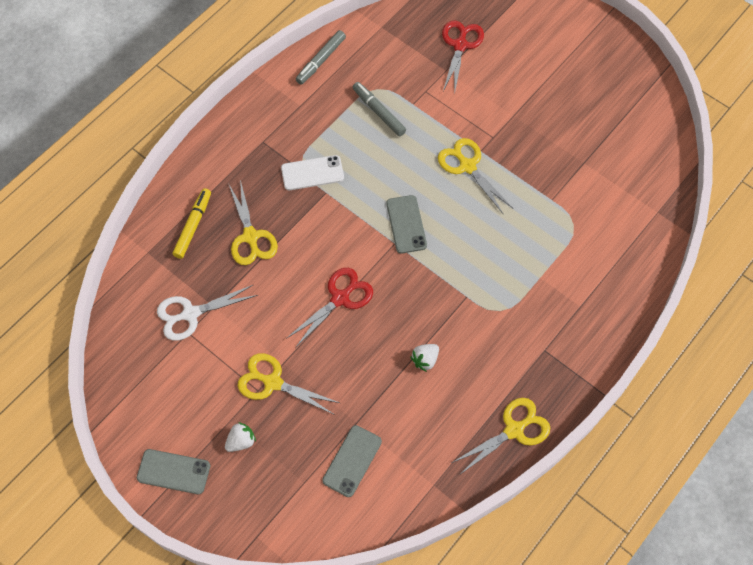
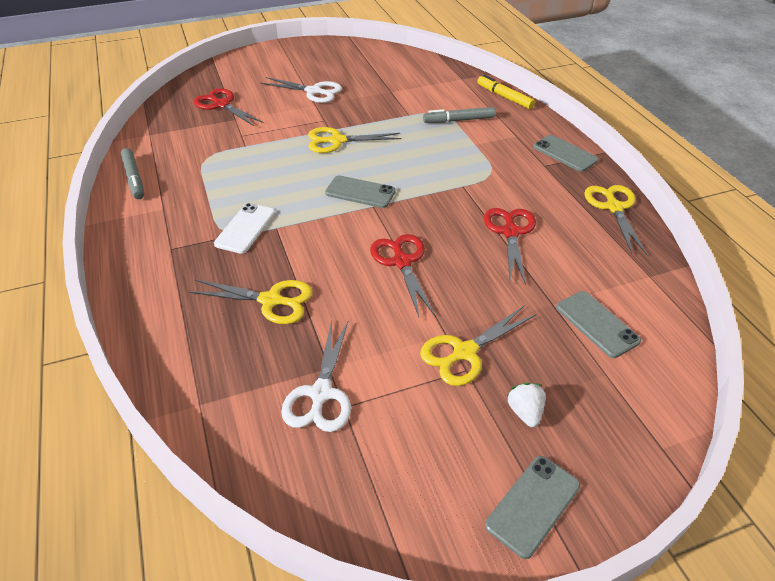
camera: 60 degrees left, 20 degrees down
(193, 226) = (209, 344): yellow marker -> yellow marker (504, 97)
(378, 112) = (230, 166): grey marker -> grey marker (458, 120)
(425, 360) = (510, 232): white strawberry -> red scissors
(535, 100) = (314, 91): none -> white scissors
(577, 360) = (565, 153): none -> grey phone

